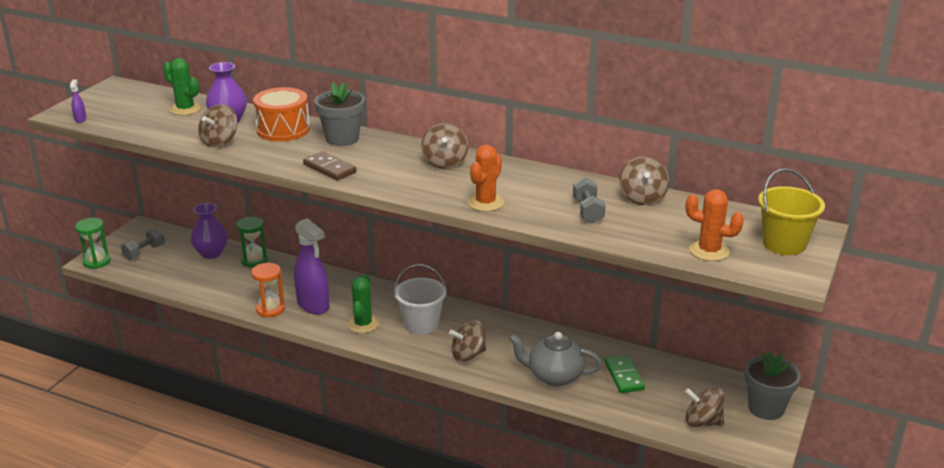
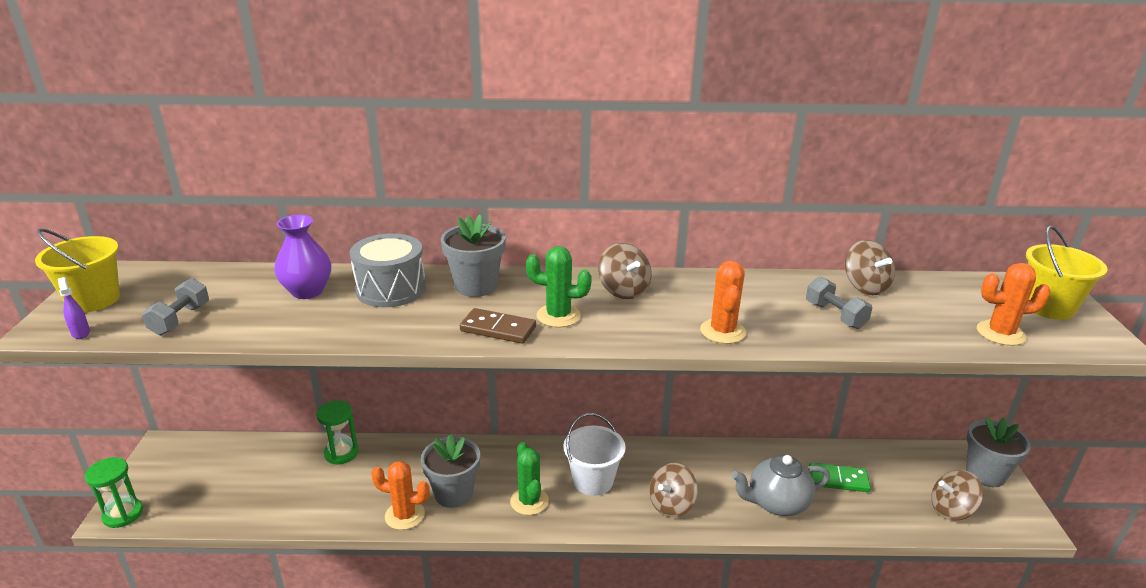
camera: 25 degrees left, 0 degrees up
(99, 101) = (93, 300): none -> yellow bucket
(144, 252) = (186, 481): grey dumbbell -> grey dumbbell (180, 319)
(185, 109) = (233, 287): green cactus -> green cactus (558, 316)
(211, 253) = (280, 458): purple vase -> none
(220, 142) = (319, 323): brown spinning top -> none
(270, 309) = (404, 515): orange hourglass -> orange cactus
(283, 129) = (391, 289): orange drum -> grey drum
(313, 305) = (453, 493): purple spray bottle -> grey flower pot
(623, 376) = (838, 480): green domino -> green domino turned 45 degrees counterclockwise

